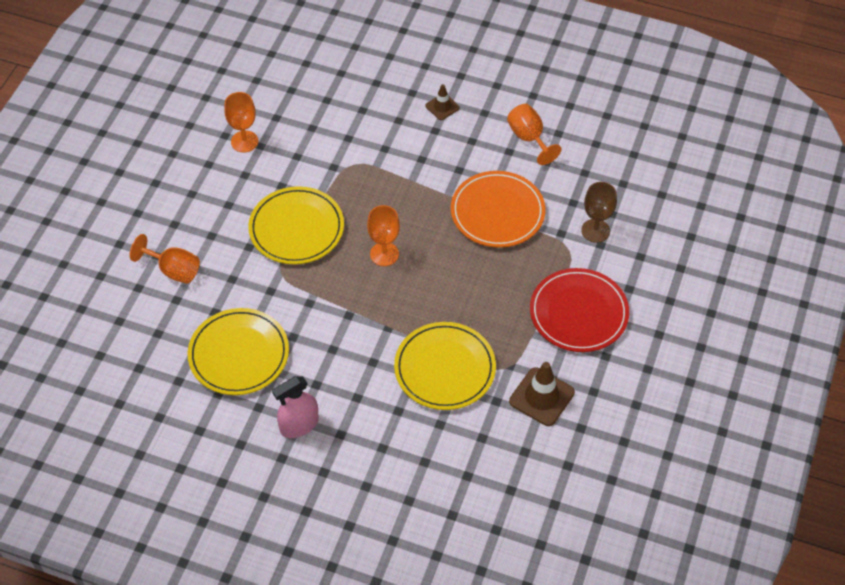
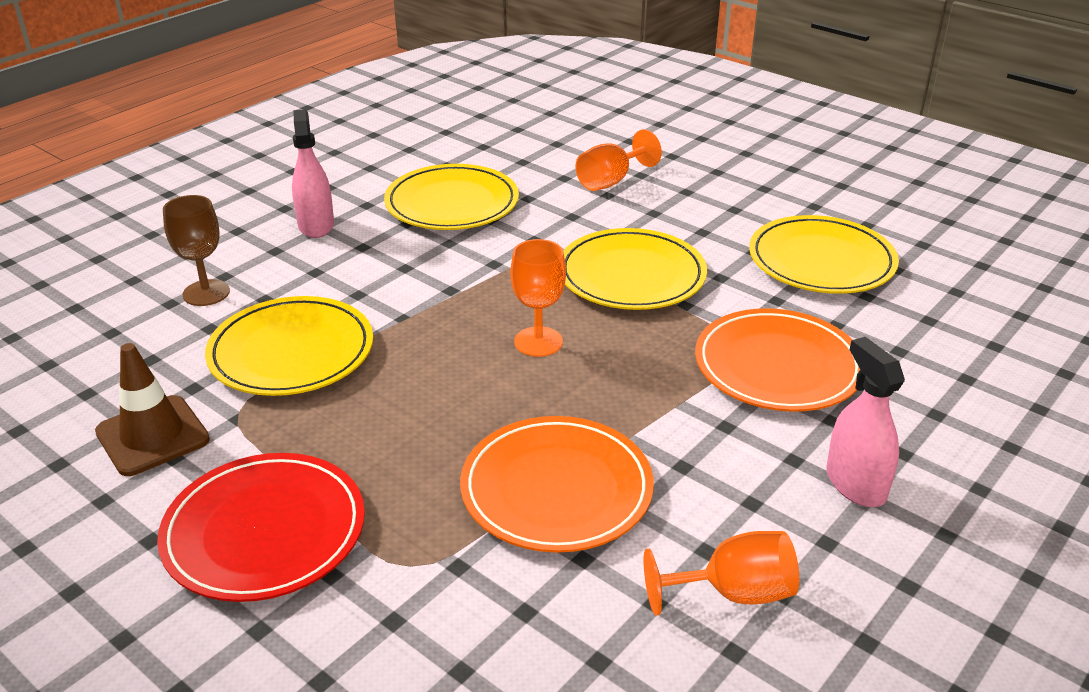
camera: 110 degrees right, 20 degrees down
(244, 141) = (821, 261): orange goblet -> yellow plate
(362, 146) = (778, 366): none -> orange plate
(442, 107) = (855, 484): brown traffic cone -> pink spray bottle
(595, 231) = (432, 624): brown goblet -> brown goblet (206, 293)

